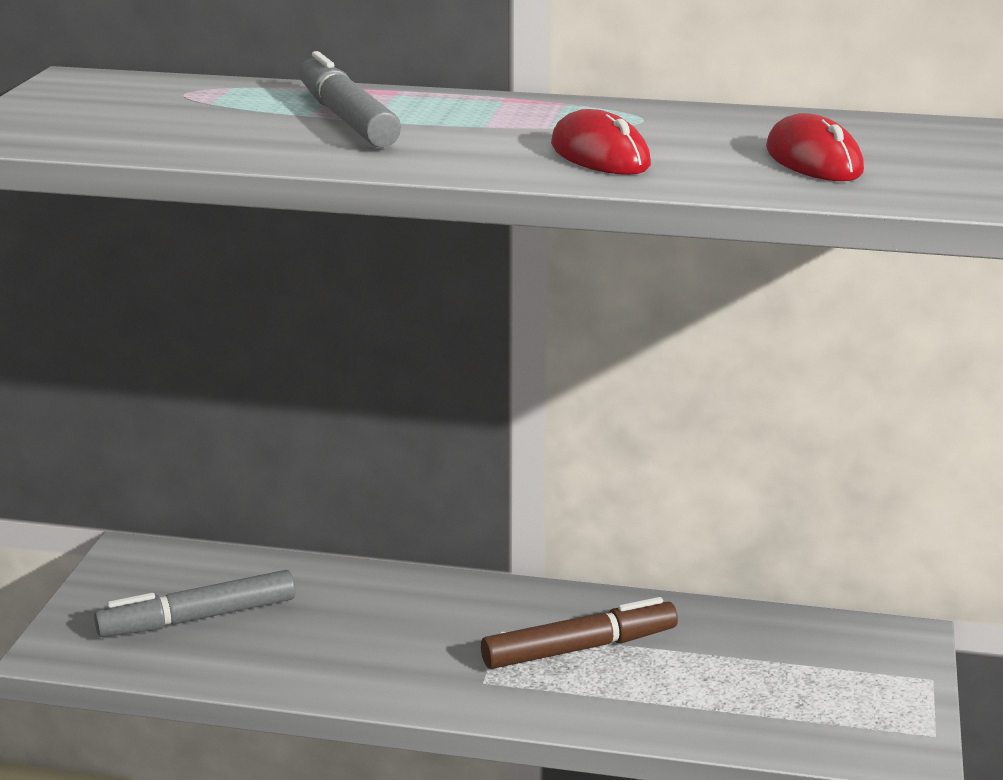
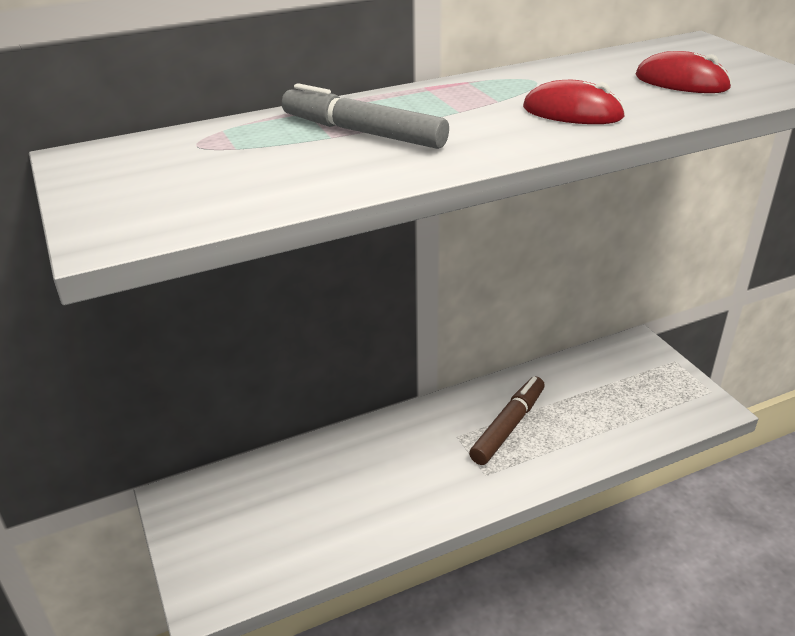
camera: 35 degrees left, 10 degrees up
(198, 618) = (274, 522): grey marker -> none

